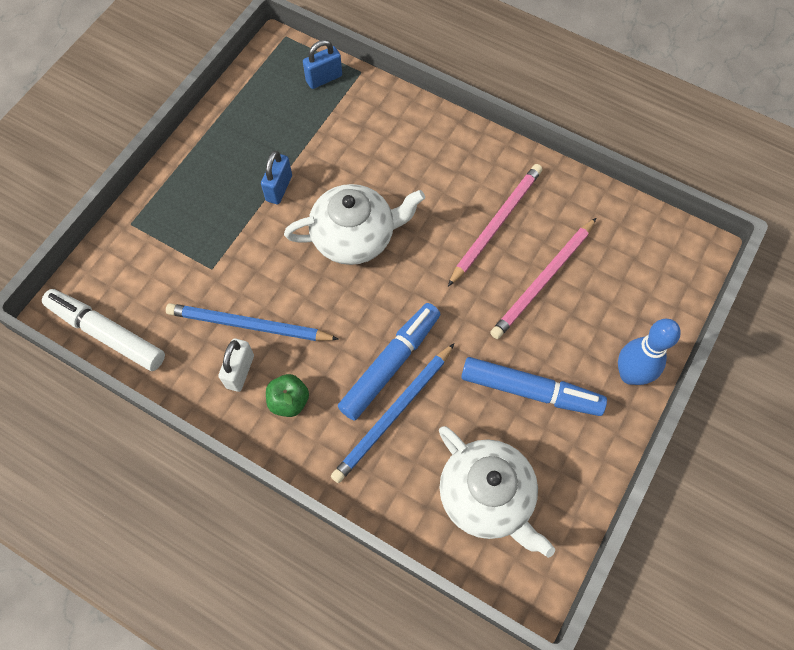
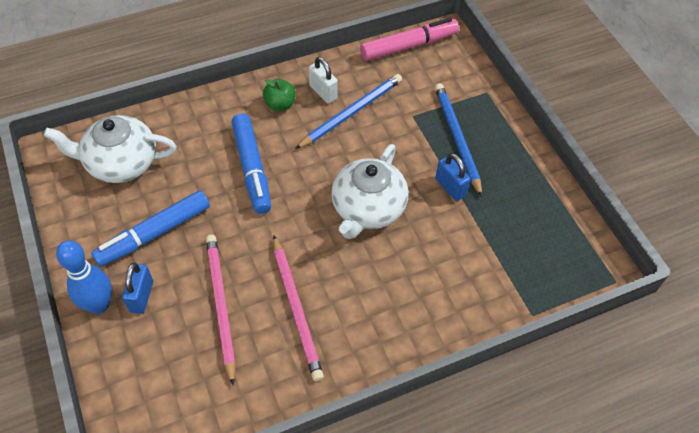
camera: 125 degrees right, 10 degrees down
(107, 333) = (409, 46): white marker -> pink marker
(324, 78) = (543, 281): blue padlock -> blue padlock (141, 296)
(394, 414) = (218, 150): blue pencil -> blue pencil (457, 139)

